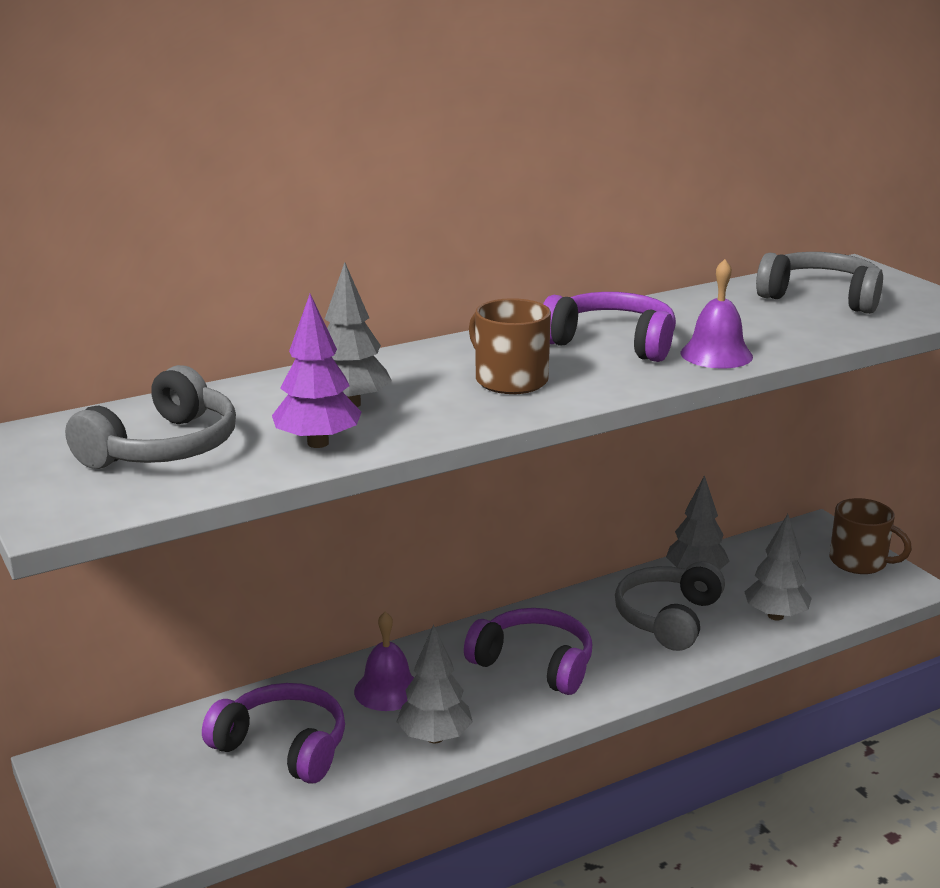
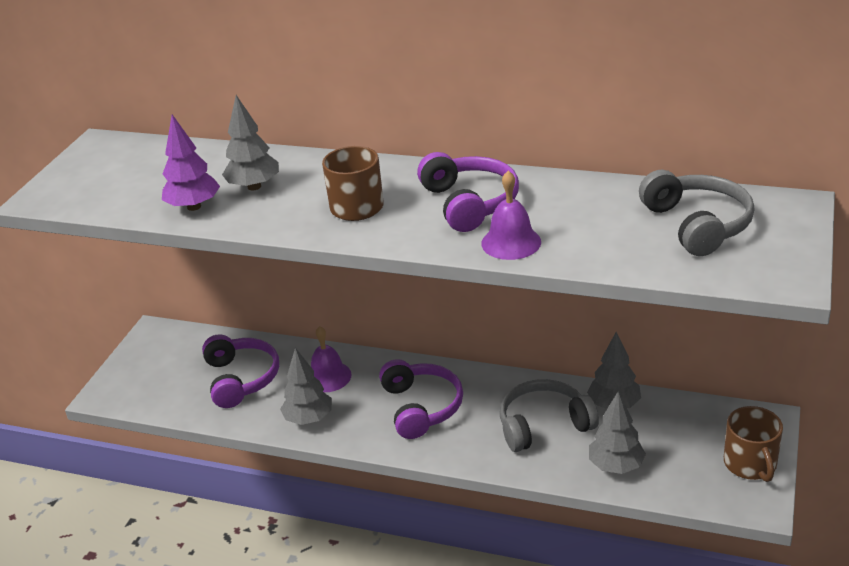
camera: 50 degrees right, 10 degrees up
(163, 447) = (136, 177): grey headphones -> none

